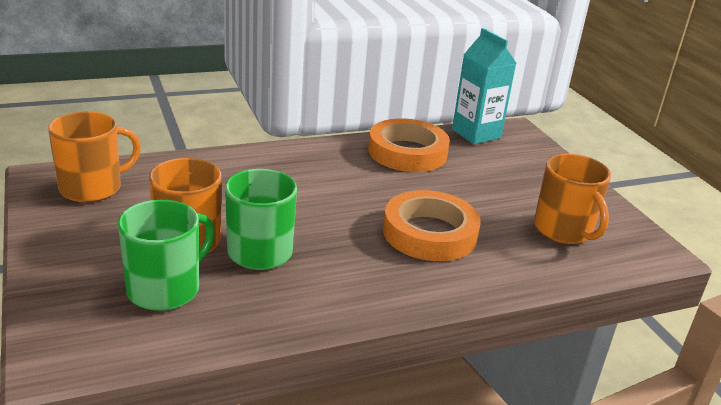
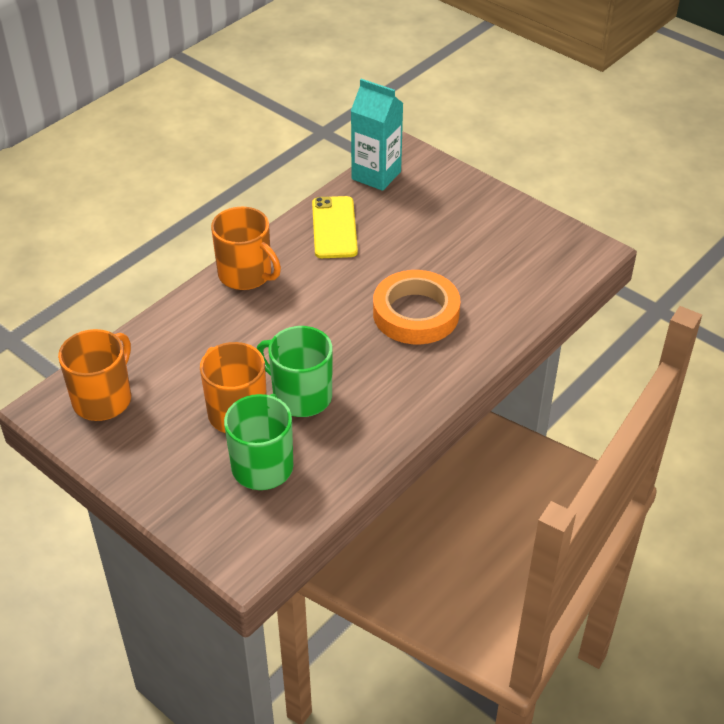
camera: 25 degrees left, 15 degrees up
(407, 152) = (334, 228): orange tape -> yellow phone
(564, 230) = (513, 261): orange mug -> orange mug (246, 274)

